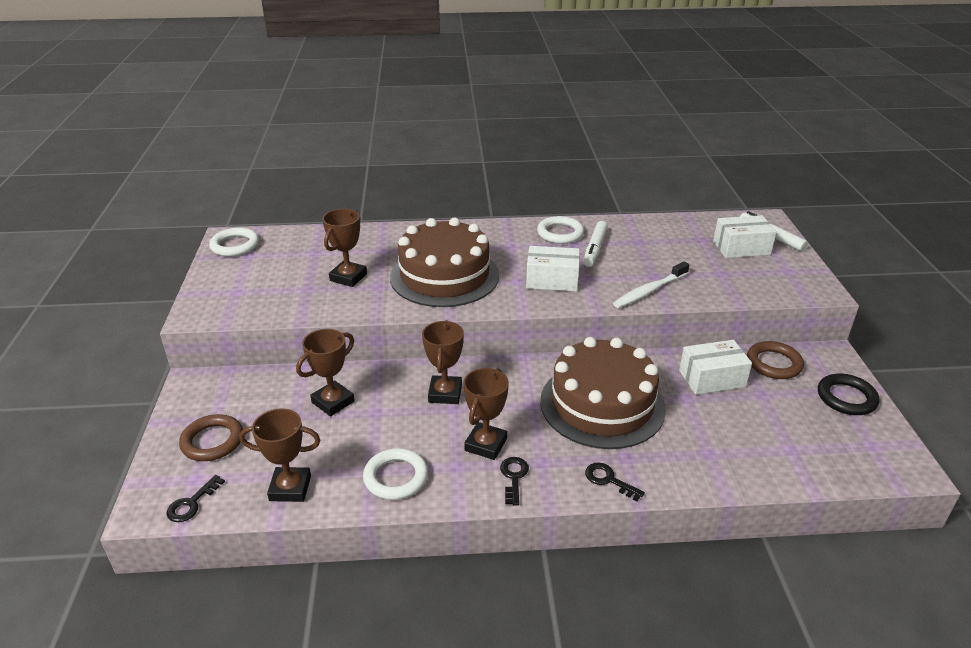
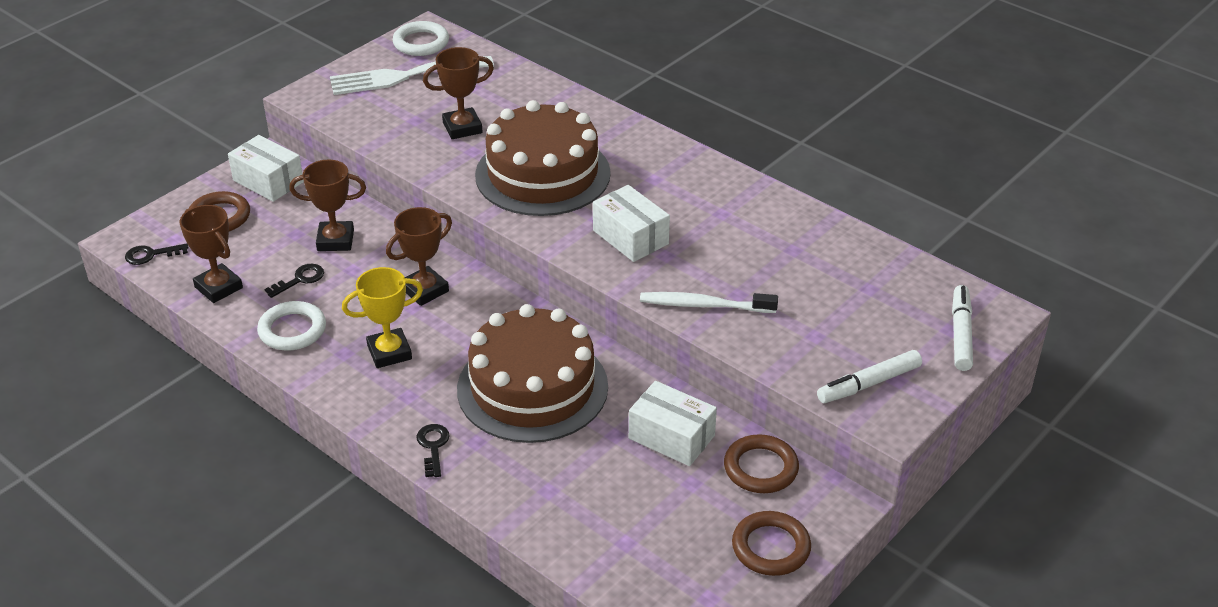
camera: 45 degrees right, 5 degrees up
(255, 269) = (403, 76): none -> white fork
(486, 444) = (389, 352): brown trophy -> yellow trophy
(514, 477) = (369, 391): black key -> black key (300, 279)
(560, 233) = (727, 193): white ring -> none
(595, 249) = (731, 230): white marker -> white marker (868, 384)
(741, 248) = (896, 324): white box -> white box (268, 181)
(846, 398) = (771, 547): black ring -> brown ring

